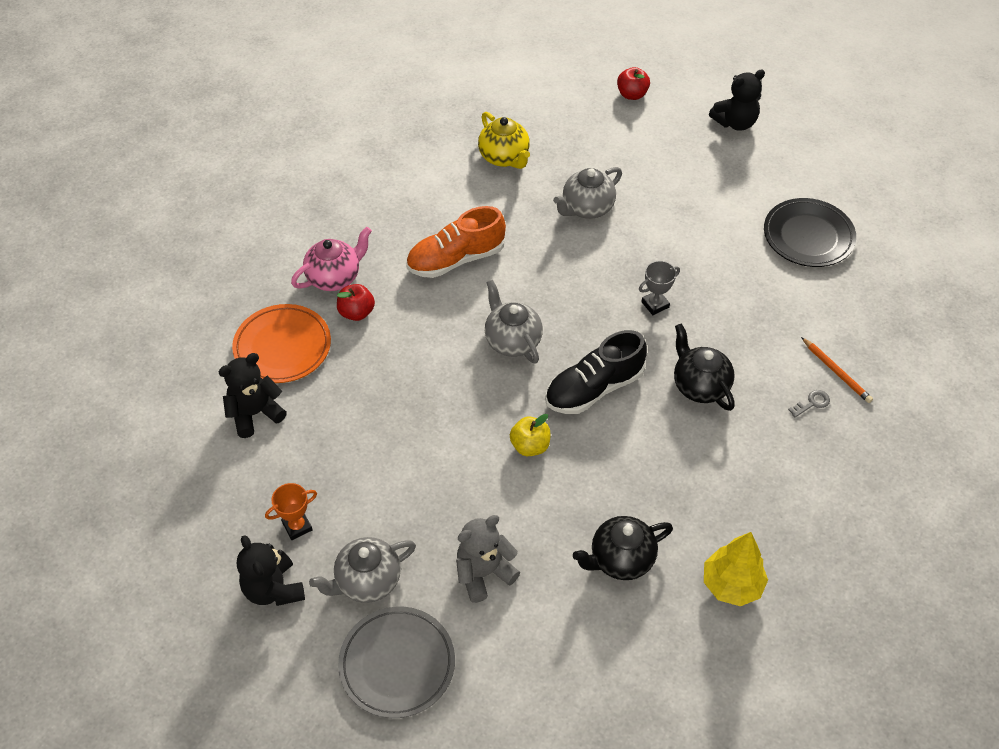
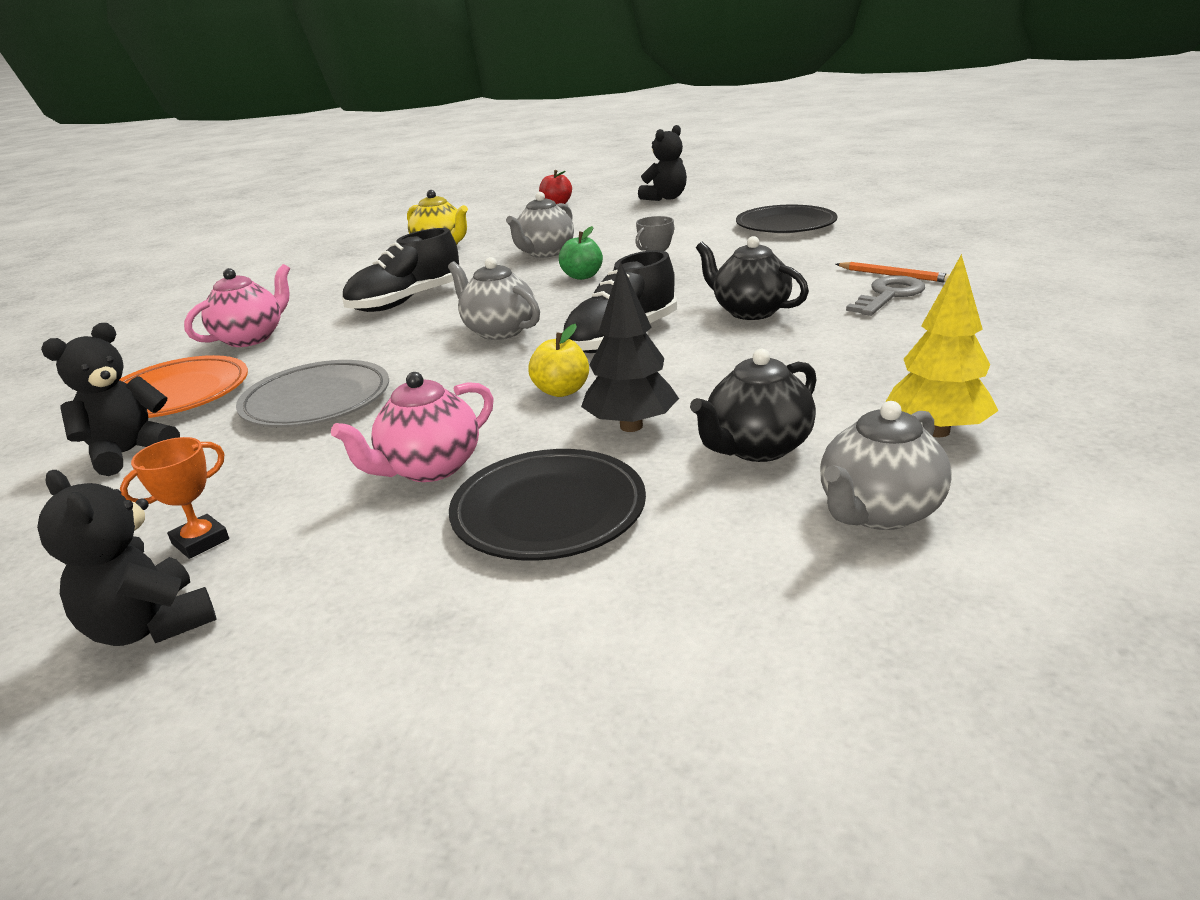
camera: 15 degrees left, 25 degrees down
(356, 312) = (284, 353): red apple -> none
(367, 581) = (341, 570): grey teapot -> grey teapot (878, 512)
(397, 664) = (426, 662): grey plate -> grey plate (316, 401)
(429, 503) = (429, 468): none -> pink teapot
(456, 259) = (406, 301): orange shoe -> black shoe
(484, 573) = (549, 511): grey teddy bear -> black plate
(558, 506) = (631, 426): none -> black tree
(601, 270) = (582, 276): none -> green apple
(812, 403) = (889, 295): grey key -> grey key, size x1.88

